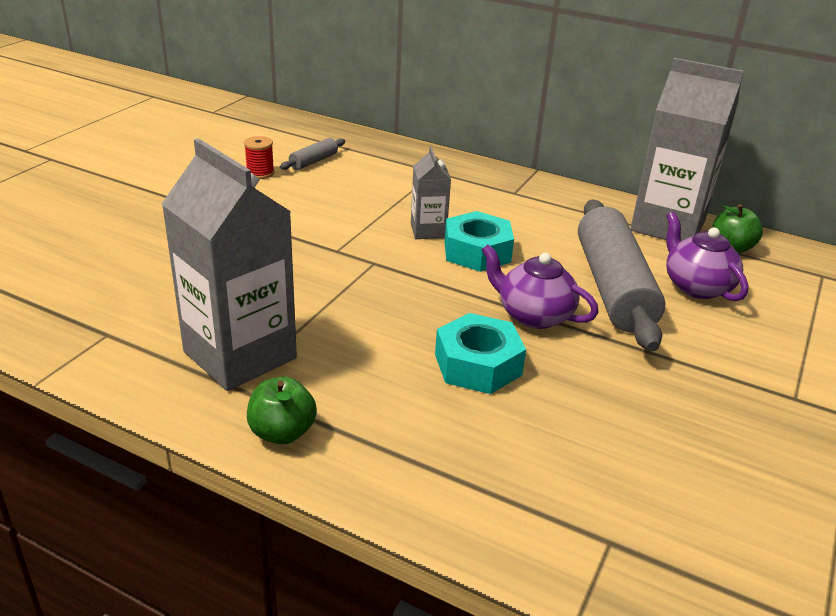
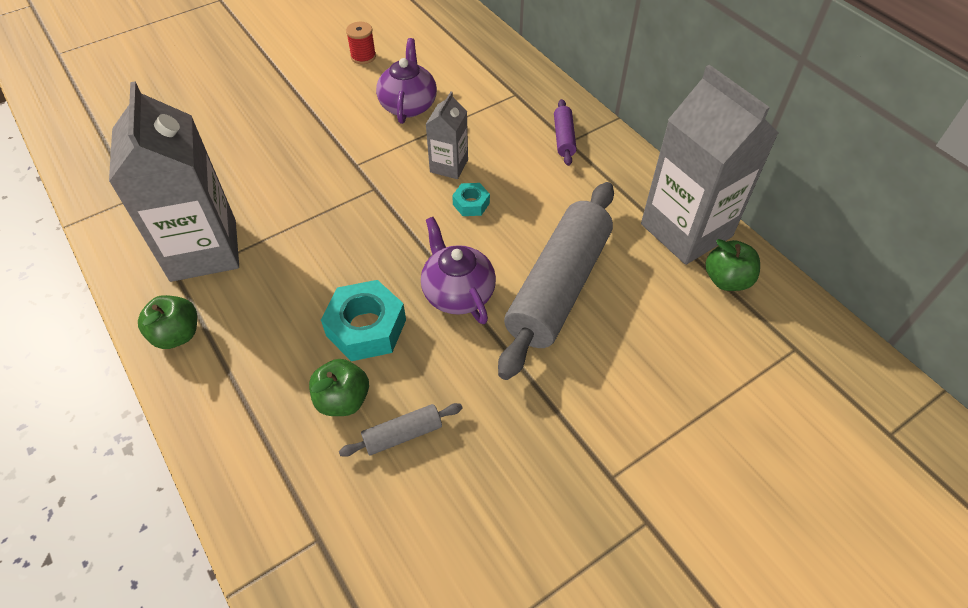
camera: 30 degrees right, 20 degrees up
(313, 161) = (418, 53): grey rolling pin -> grey rolling pin (403, 434)
(477, 252) = (471, 204): turquoise nut -> turquoise nut, size x0.52
(508, 191) = (563, 138): none -> purple rolling pin
(515, 425) = (343, 400): none -> green apple
(696, 286) = (642, 315): purple teapot -> purple teapot (408, 105)

